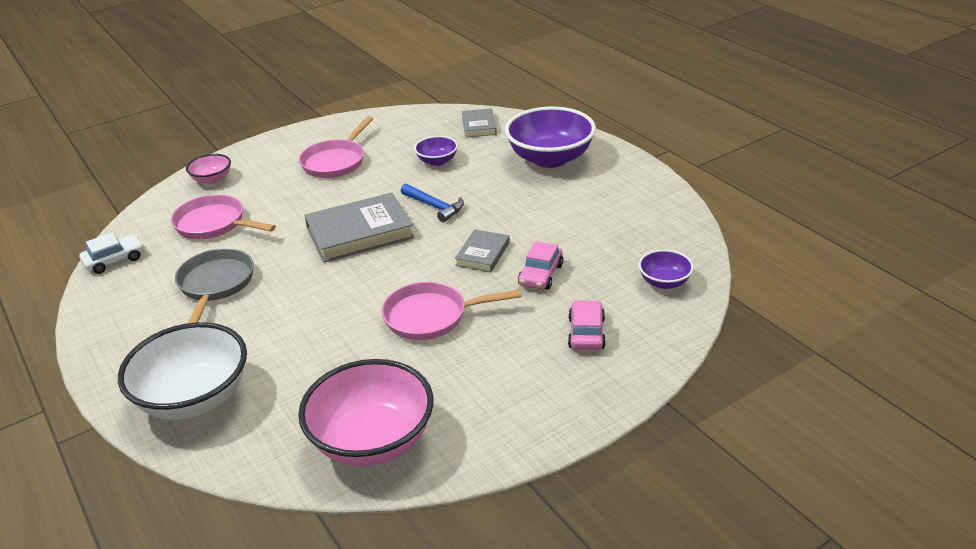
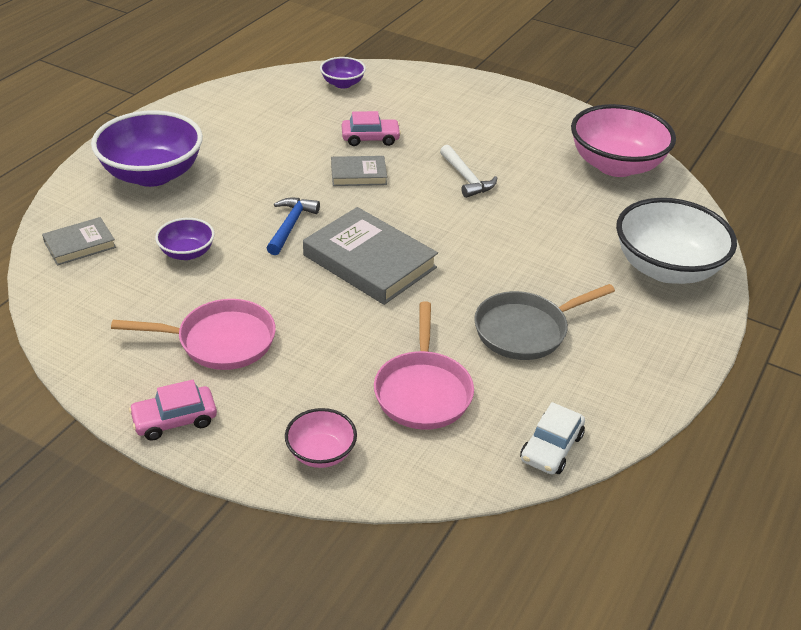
camera: 120 degrees left, 5 degrees up
(114, 260) = (551, 447): white car -> white car turned 90 degrees counterclockwise
(431, 316) = (466, 178): pink pan -> white hammer
(586, 333) = (430, 105): pink car -> pink car (175, 420)

